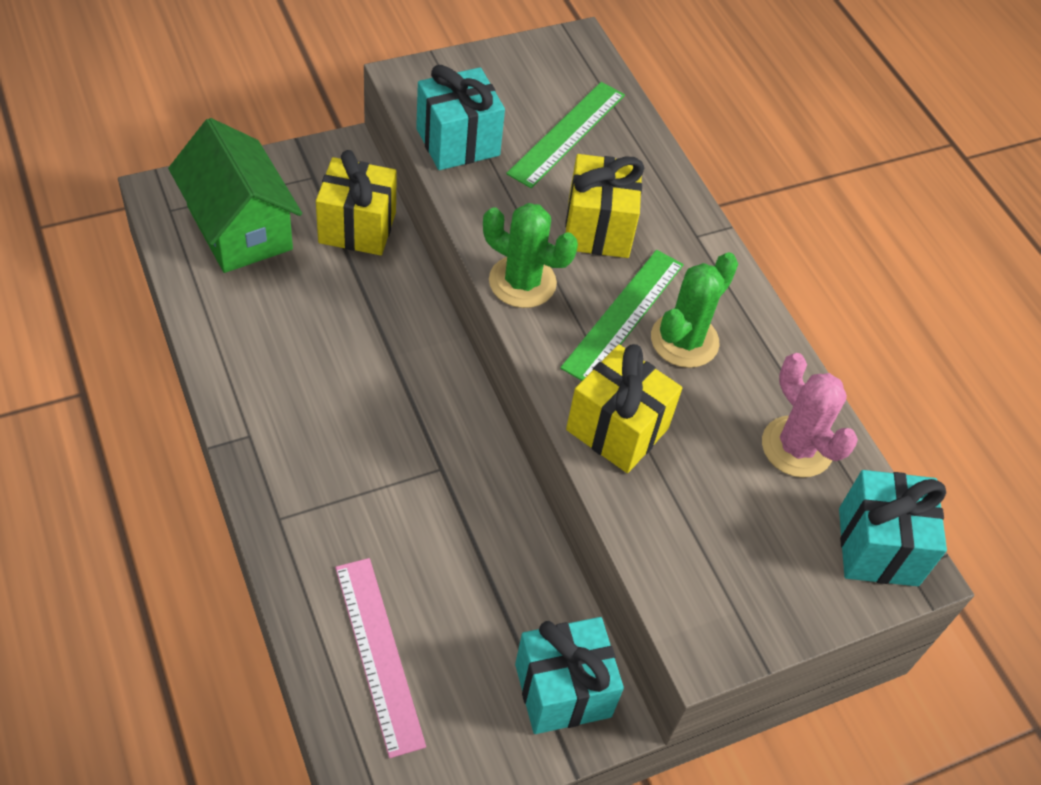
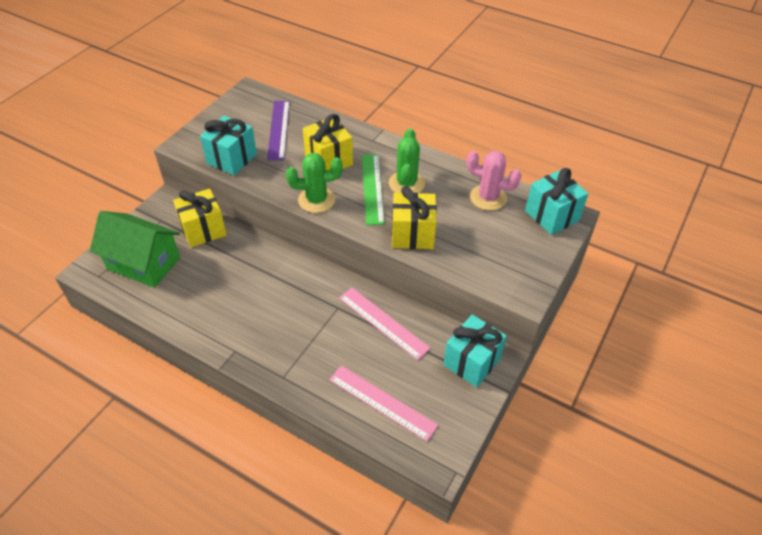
camera: 30 degrees left, 5 degrees down
(485, 536) = (383, 322): none -> pink ruler
(567, 134) = (279, 129): green ruler -> purple ruler

